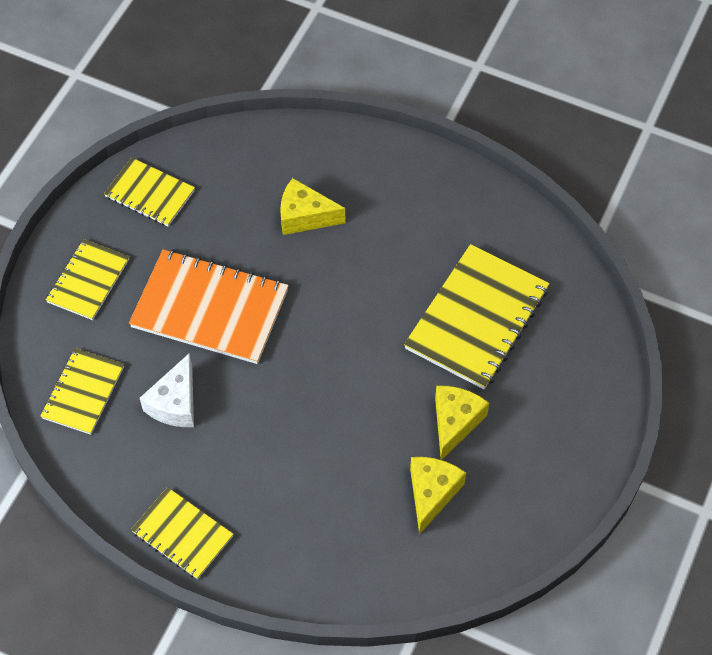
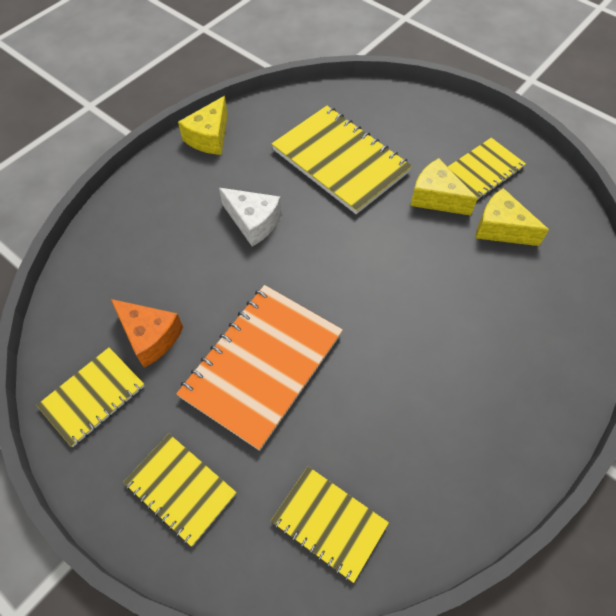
camera: 75 degrees left, 0 degrees up
(175, 403) = (366, 422): white cheese -> white cheese (253, 222)
(182, 534) = (522, 445): yellow notebook -> yellow notebook (483, 170)
(215, 215) = (150, 337): none -> orange cheese
(305, 216) = (187, 259): yellow cheese -> yellow cheese (209, 137)

